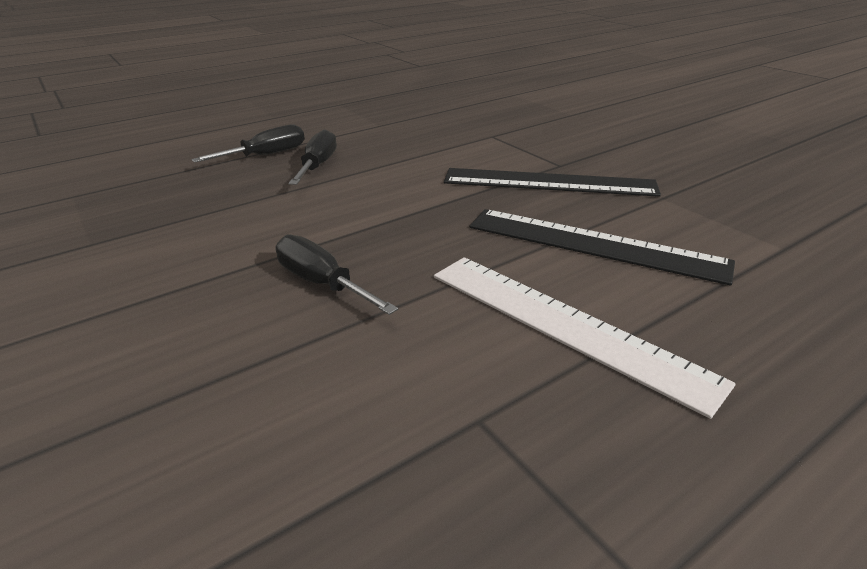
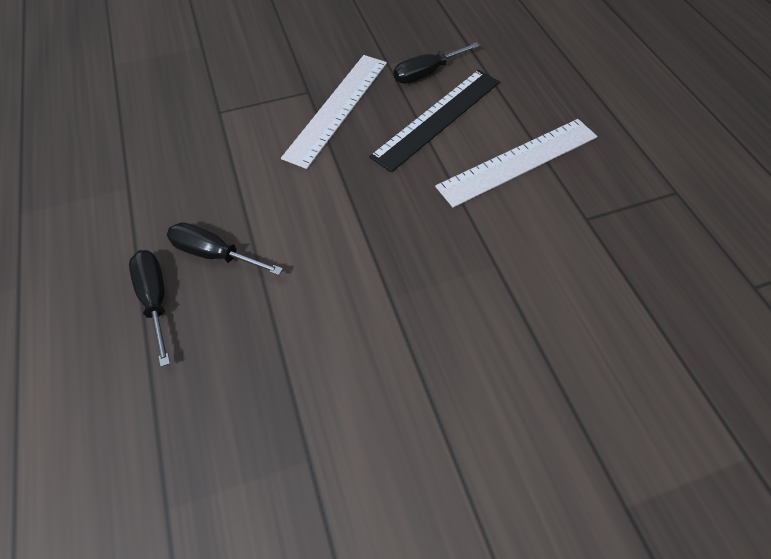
camera: 75 degrees left, 25 degrees up
(322, 283) = (441, 271): black screwdriver -> black screwdriver (426, 73)
(549, 182) = (337, 108): black ruler -> white ruler

